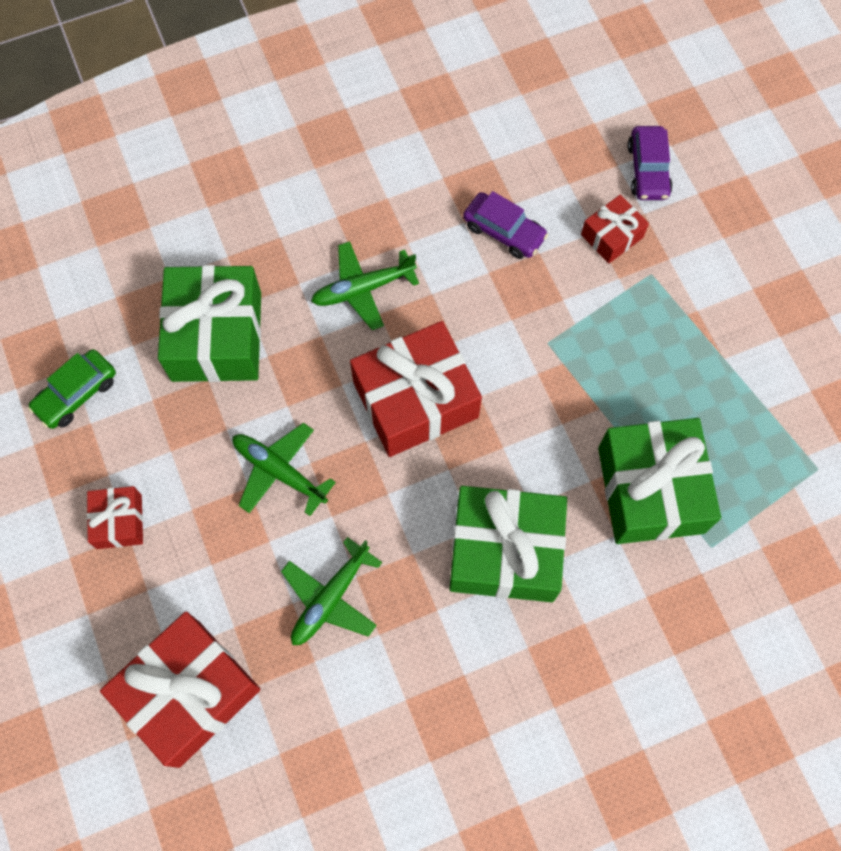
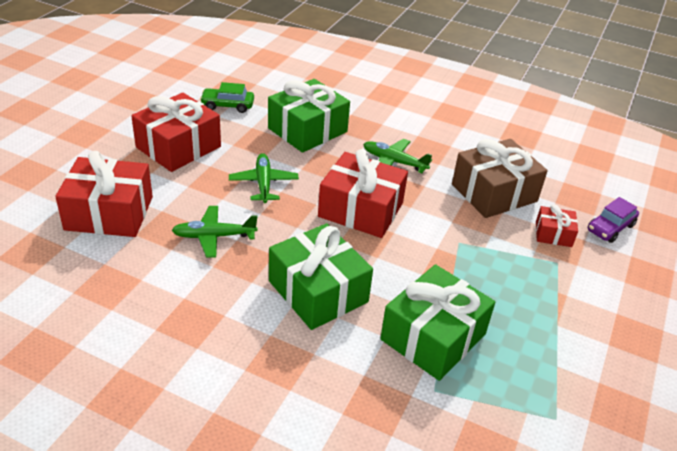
camera: 45 degrees right, 30 degrees down
(119, 521) = (178, 147): red gift -> red gift, size x1.98
(504, 231) = (494, 193): purple car -> brown gift

